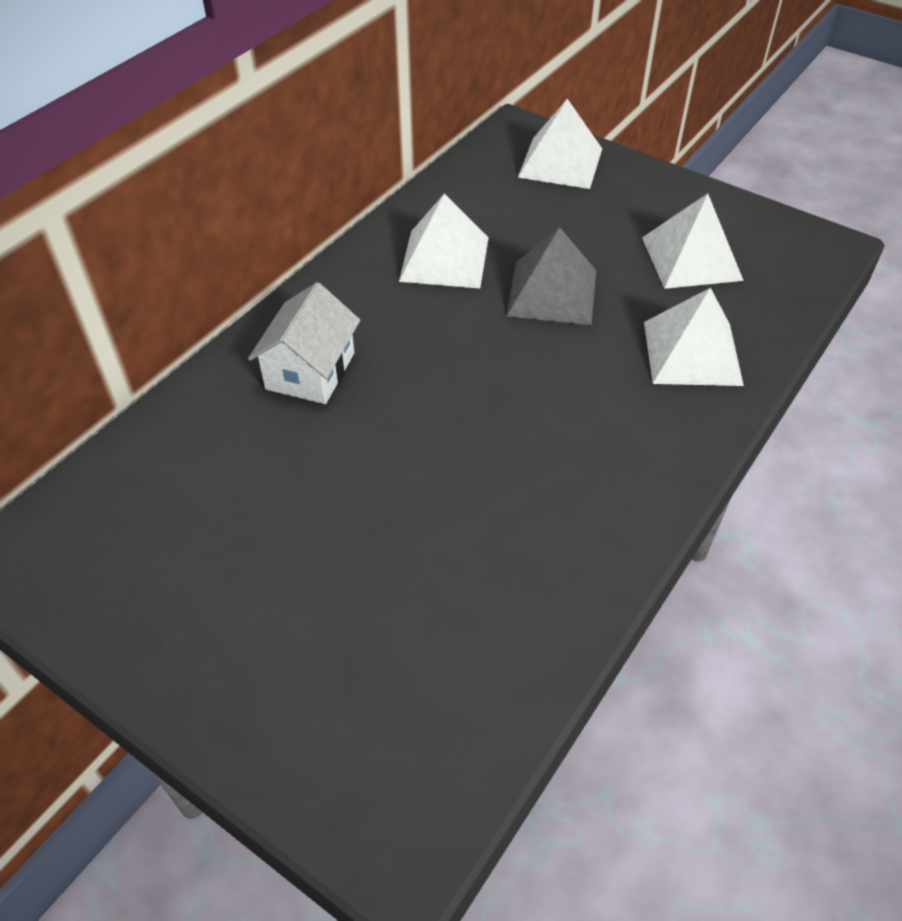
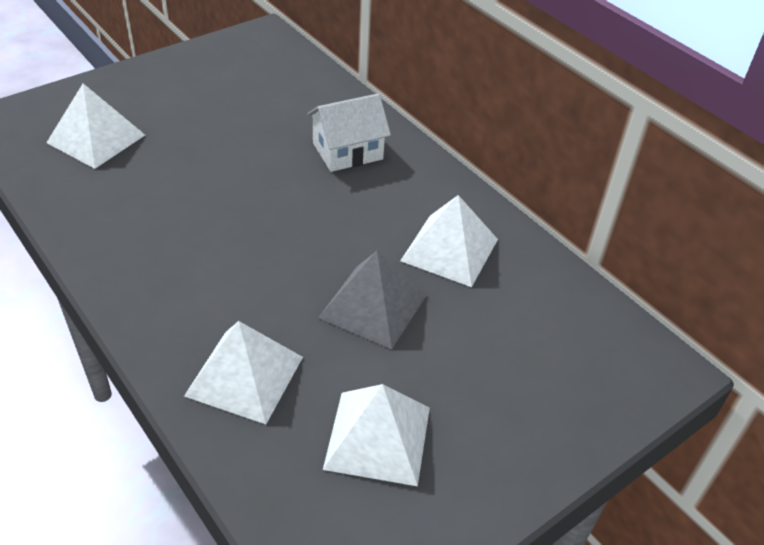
camera: 105 degrees right, 5 degrees down
(310, 371) = (347, 151): white house -> white house turned 60 degrees counterclockwise
(560, 162) = (589, 386): white pyramid -> white pyramid (96, 138)

